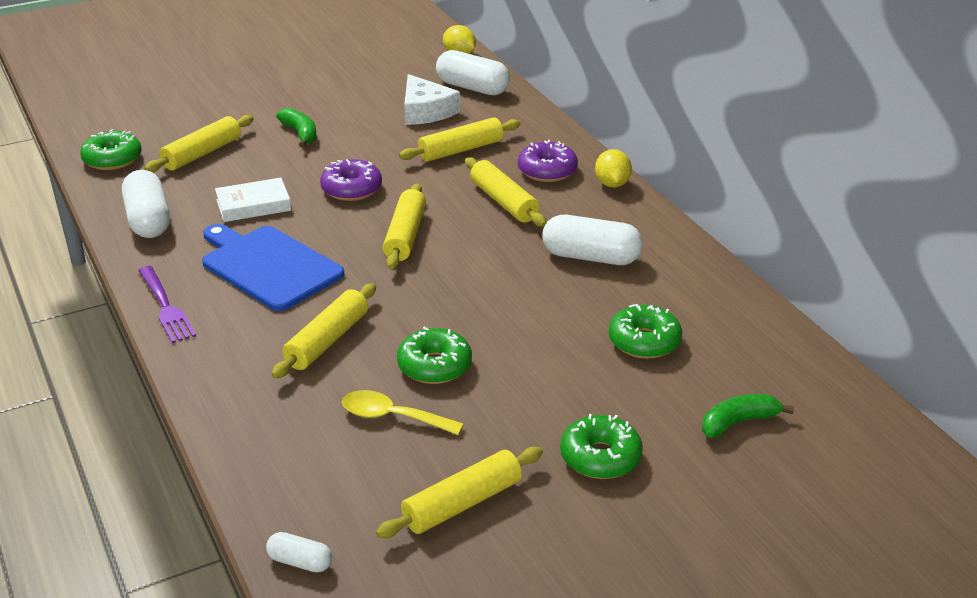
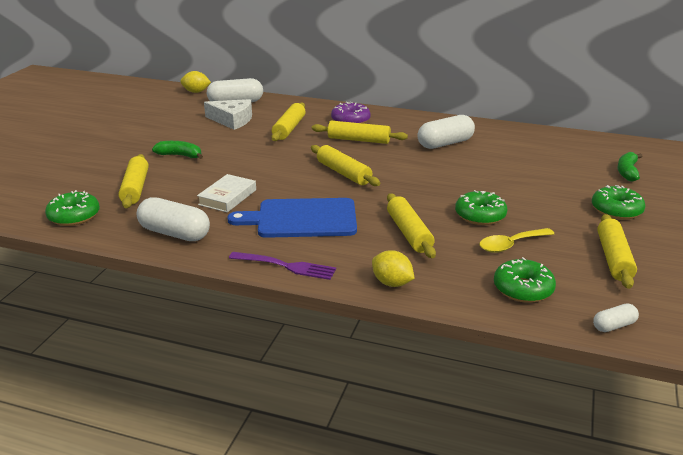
camera: 45 degrees left, 5 degrees down
(351, 189) = (269, 167): purple donut -> none
(612, 184) = (391, 114): yellow lemon -> yellow lemon (392, 283)
(644, 341) = (535, 163): green donut -> green donut (523, 289)

